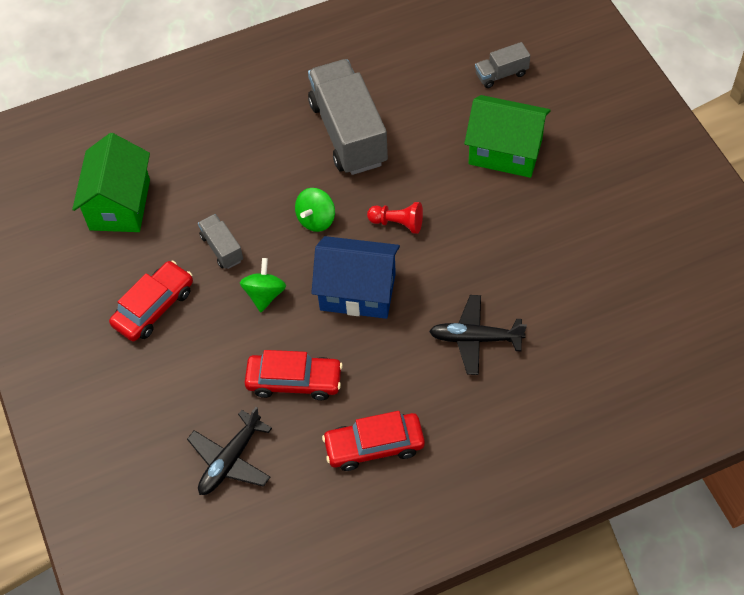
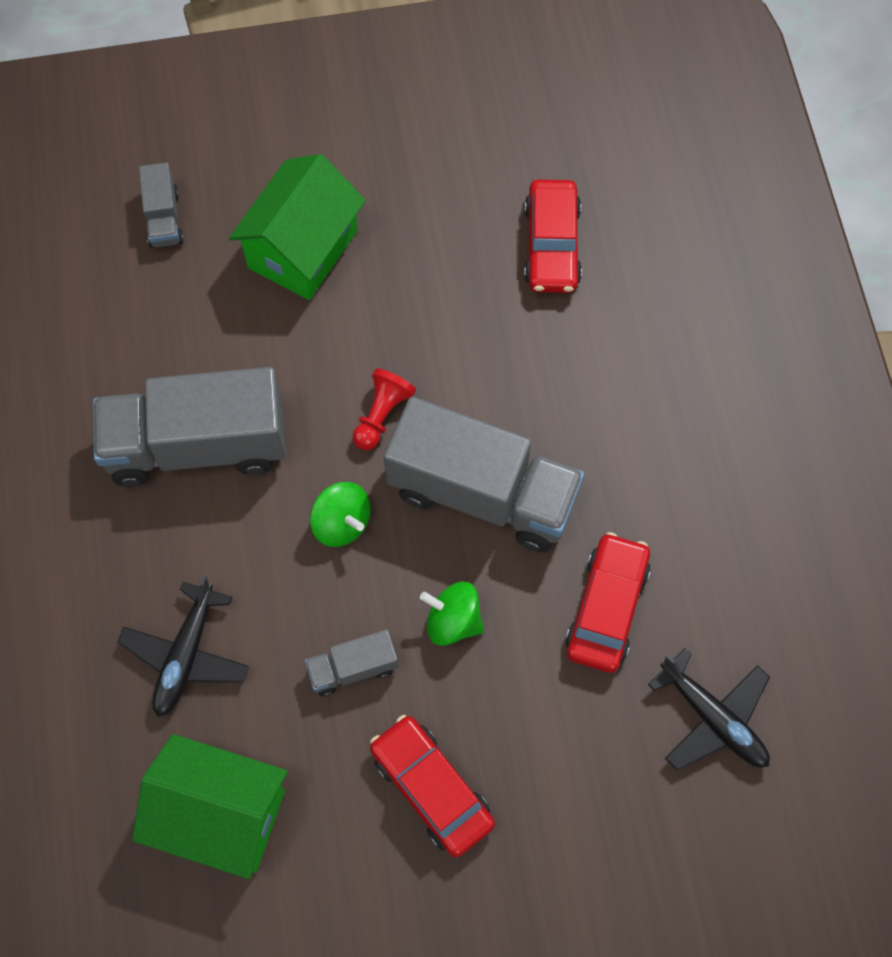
camera: 80 degrees left, 10 degrees up
(357, 292) = (482, 493): blue house -> grey truck
(374, 446) = (728, 525): red car -> red car (552, 245)
(475, 339) = (595, 364): black plane -> black plane (186, 655)

